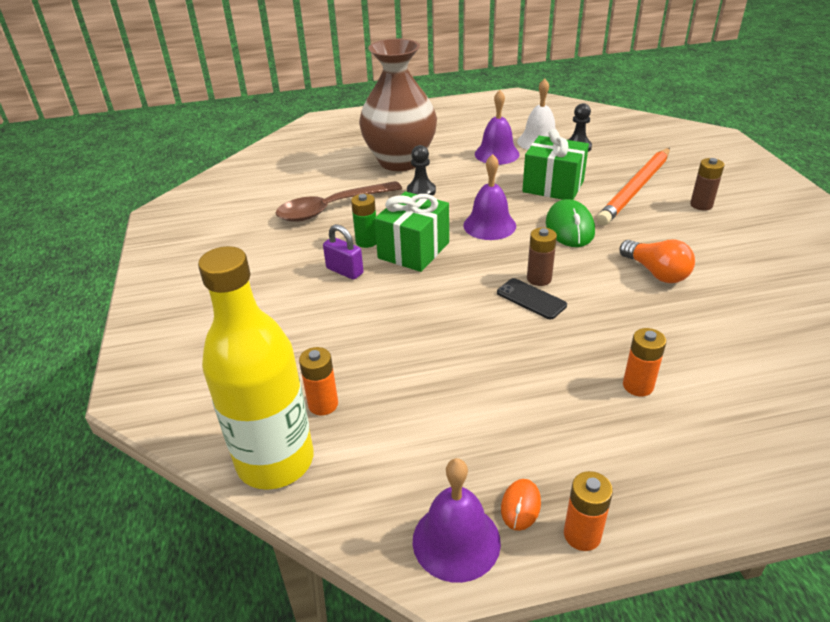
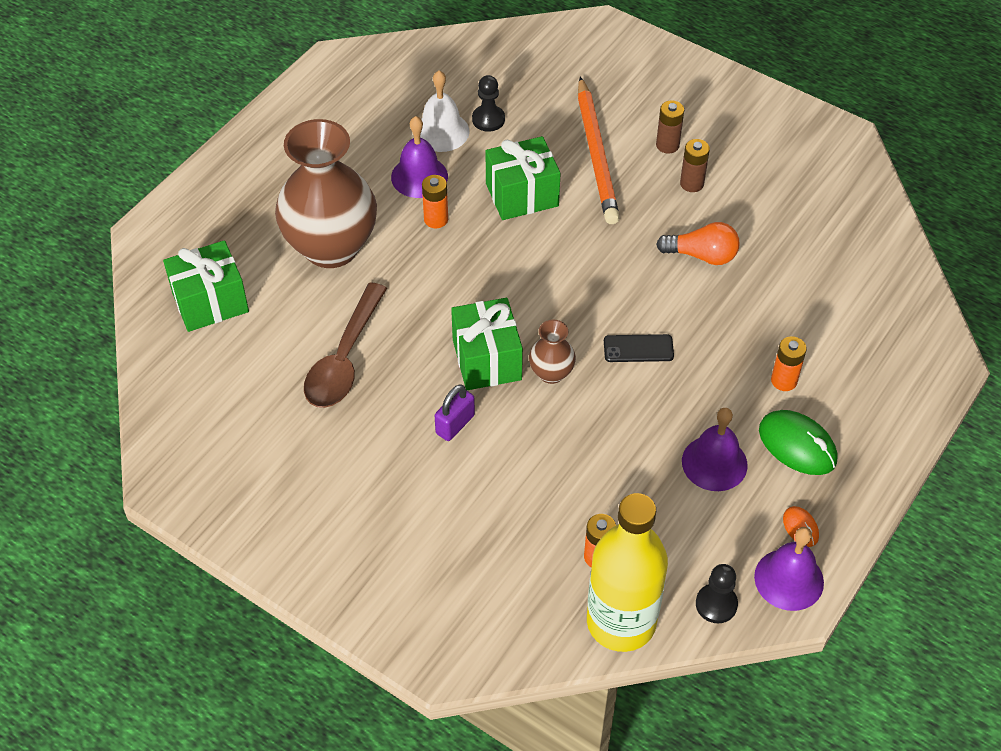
camera: 45 degrees left, 15 degrees up
(304, 155) = (210, 302): none -> green gift
(345, 271) = (455, 424): purple padlock -> purple padlock turned 45 degrees counterclockwise
(367, 241) = (432, 377): green battery -> none
(421, 191) = (405, 279): black pawn -> black pawn (716, 604)
(446, 279) = (551, 373): none -> brown vase
(489, 225) = (518, 284): purple bell -> purple bell (714, 463)
(539, 279) = (623, 322): brown battery -> brown battery (691, 183)
(569, 228) = (589, 244): green mouse -> green mouse (797, 445)
(582, 535) = (849, 518): orange battery -> orange battery (436, 219)

